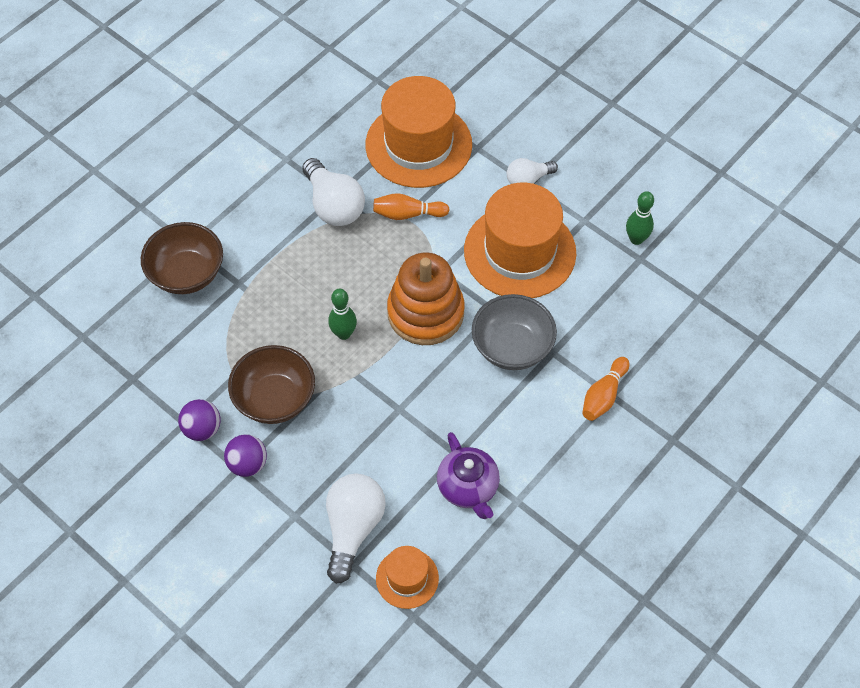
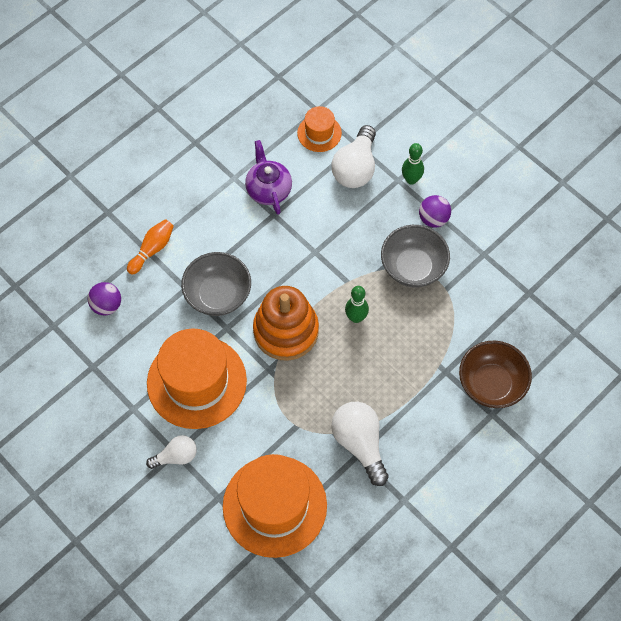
camera: 175 degrees left, 5 degrees up
(202, 429) = (469, 248): purple ball -> purple ball (107, 305)
(275, 399) = (413, 267): brown bowl -> grey bowl
(408, 214) = (292, 428): orange bowling pin -> none
(636, 239) = (91, 386): green bowling pin -> green bowling pin (411, 179)

